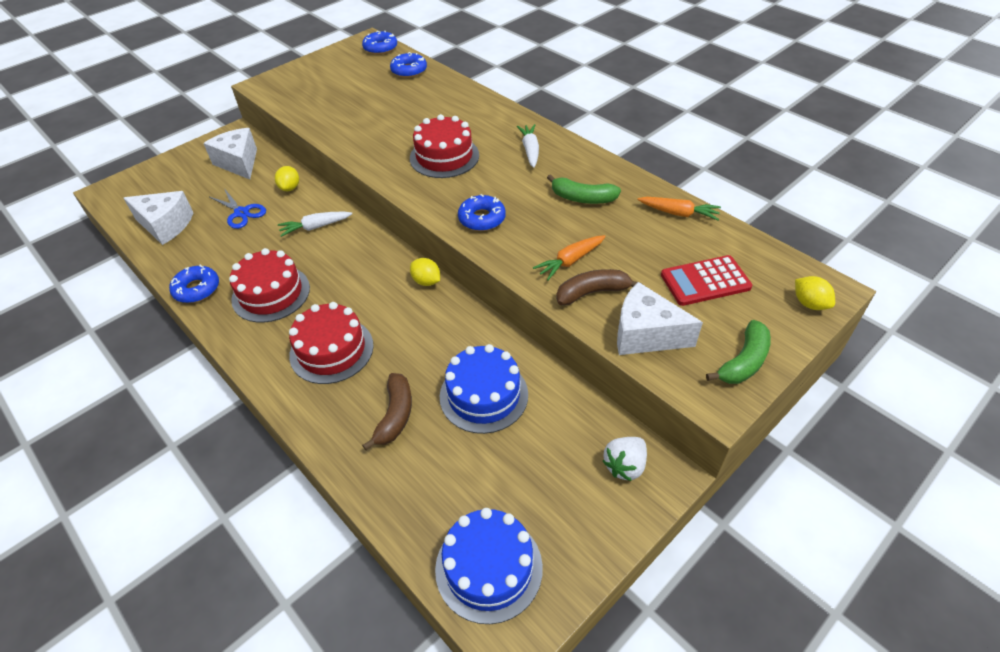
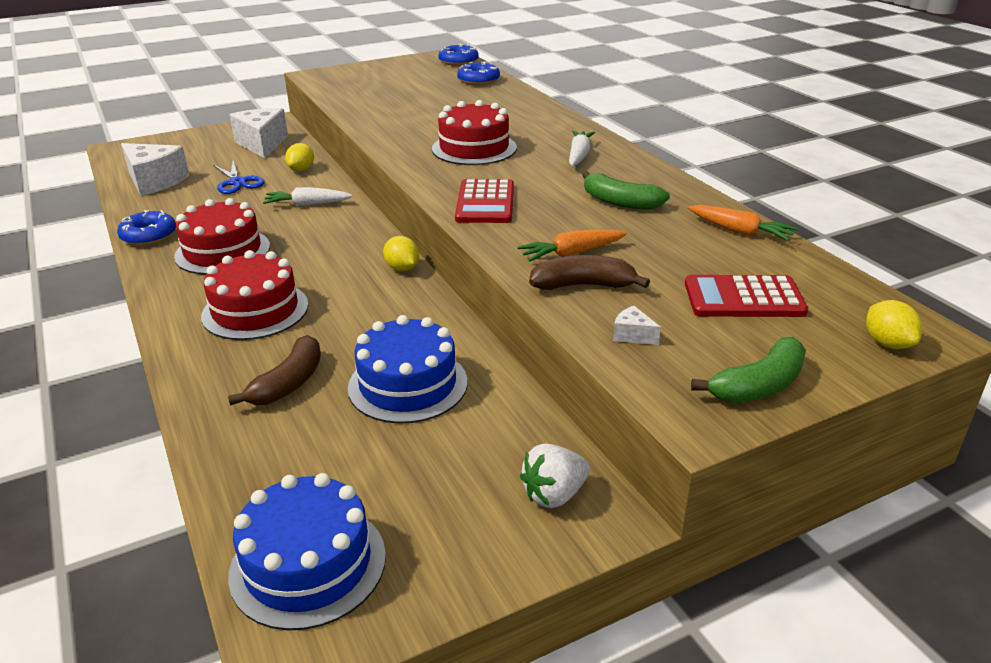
camera: 15 degrees right, 15 degrees down
(482, 218) = (485, 203): blue donut -> red calculator
(645, 334) = (632, 335): white cheese -> white cheese, size x0.42

